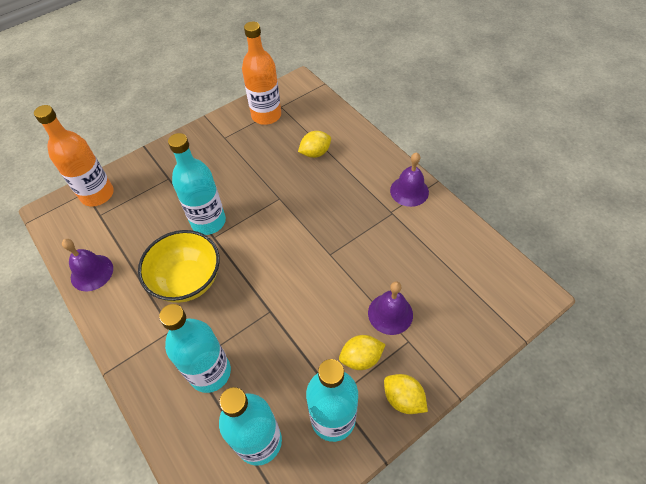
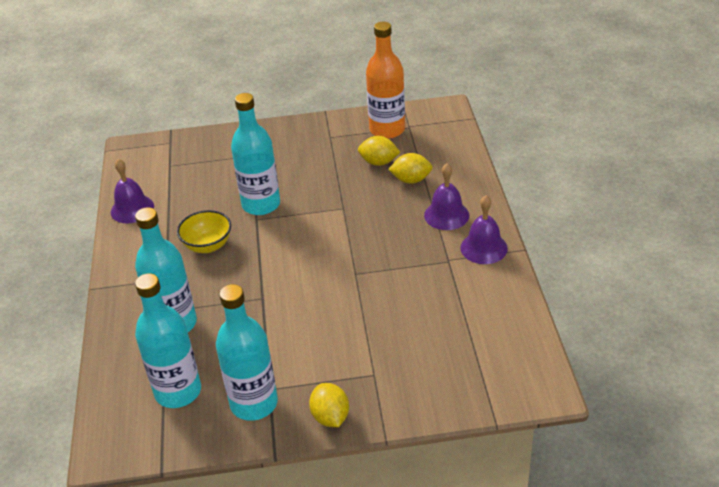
camera: 30 degrees right, 15 degrees down
(97, 194) = (179, 148): orange bottle -> none
(188, 280) = (208, 246): yellow bowl -> yellow bowl, size x0.65
(361, 358) = (317, 369): yellow lemon -> yellow lemon (379, 162)
(390, 313) = (374, 345): purple bell -> purple bell (446, 215)

